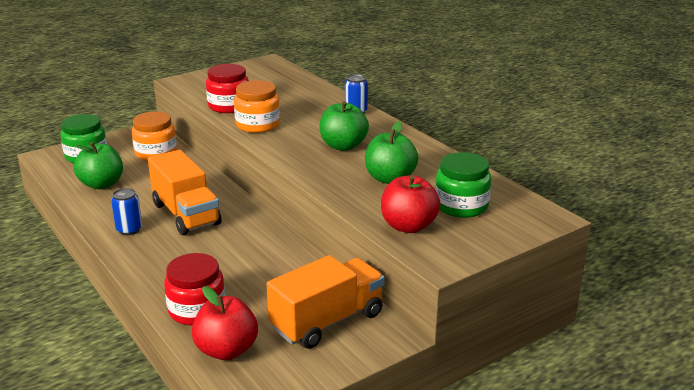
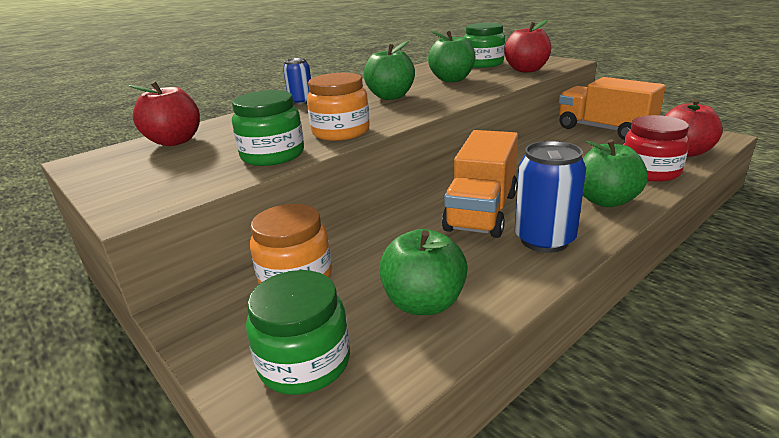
camera: 95 degrees left, 0 degrees up
(129, 230) = (544, 240): blue can -> blue can, size x1.62
(161, 269) = (605, 200): none -> green apple
(186, 214) = (481, 211): orange truck -> orange truck turned 150 degrees clockwise
(229, 106) = (273, 155): red jar -> green jar
(283, 79) = (175, 141): none -> red apple

